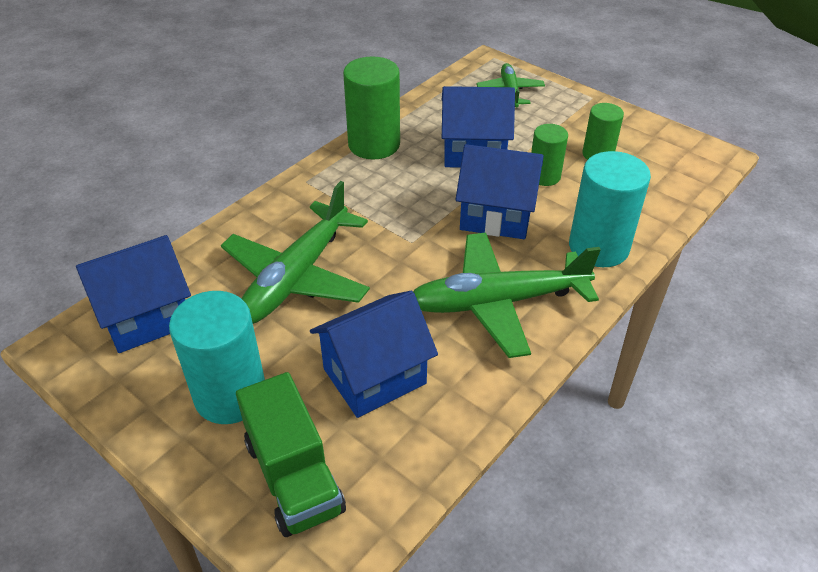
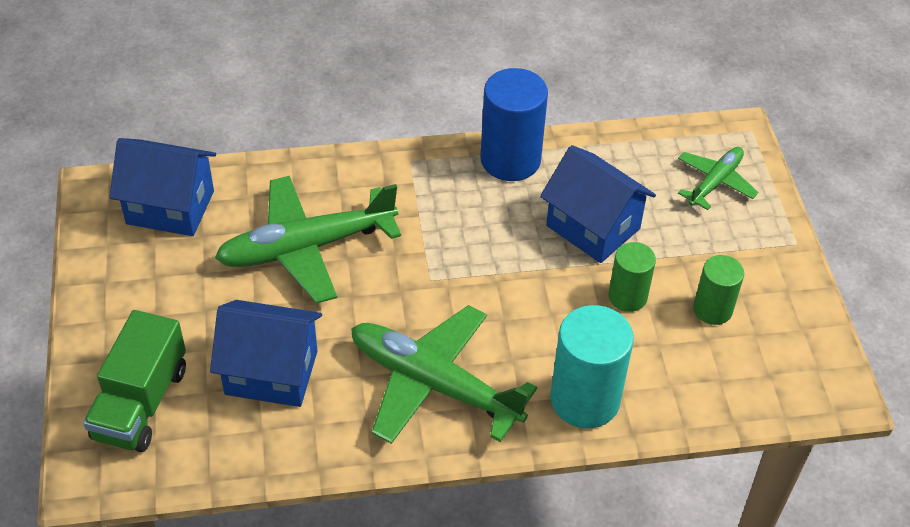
camera: 40 degrees right, 5 degrees up
(230, 395) = (163, 312): turquoise cylinder -> none
(374, 144) = (510, 160): green cylinder -> blue cylinder
(496, 216) = (531, 305): blue house -> none

